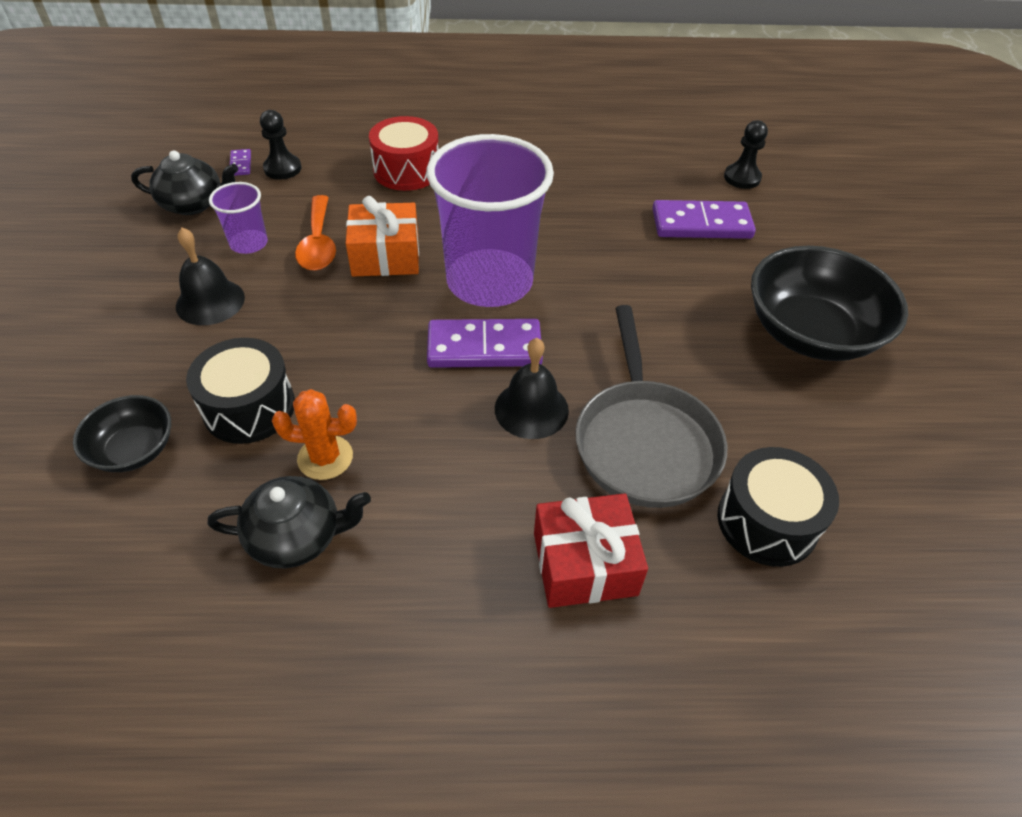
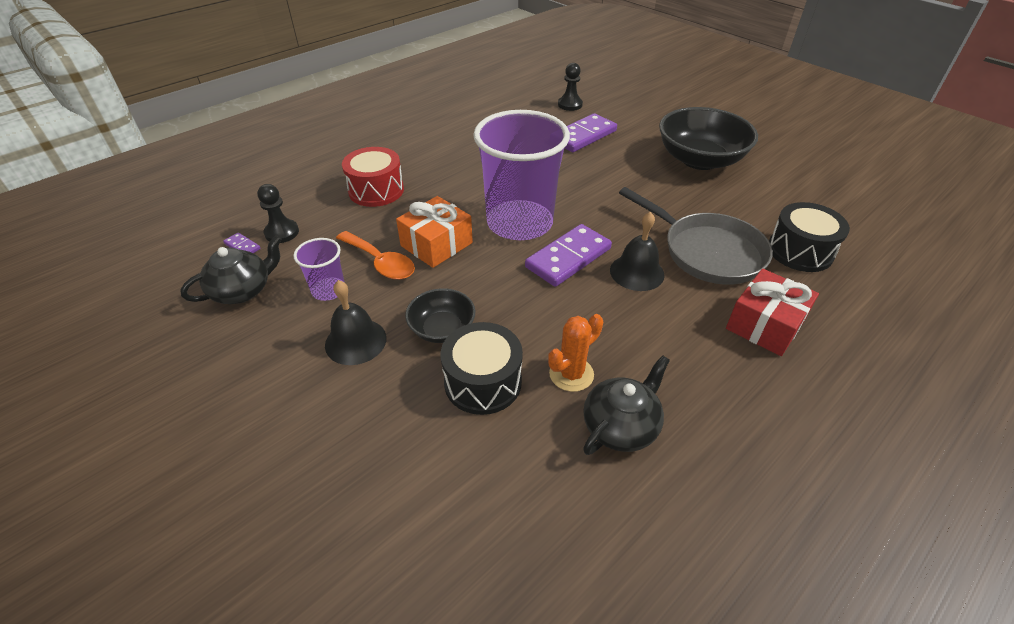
camera: 40 degrees left, 5 degrees down
(134, 450) = (444, 463): black bowl -> black bowl (442, 329)

